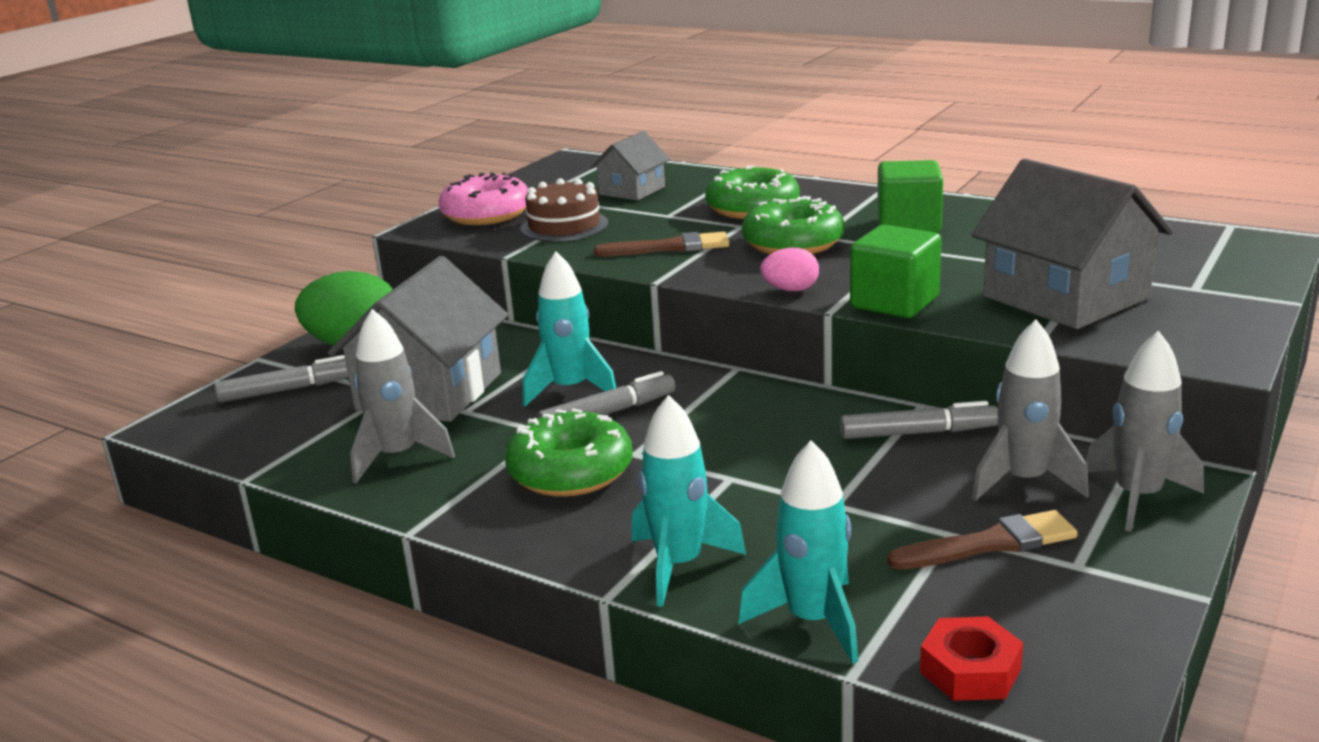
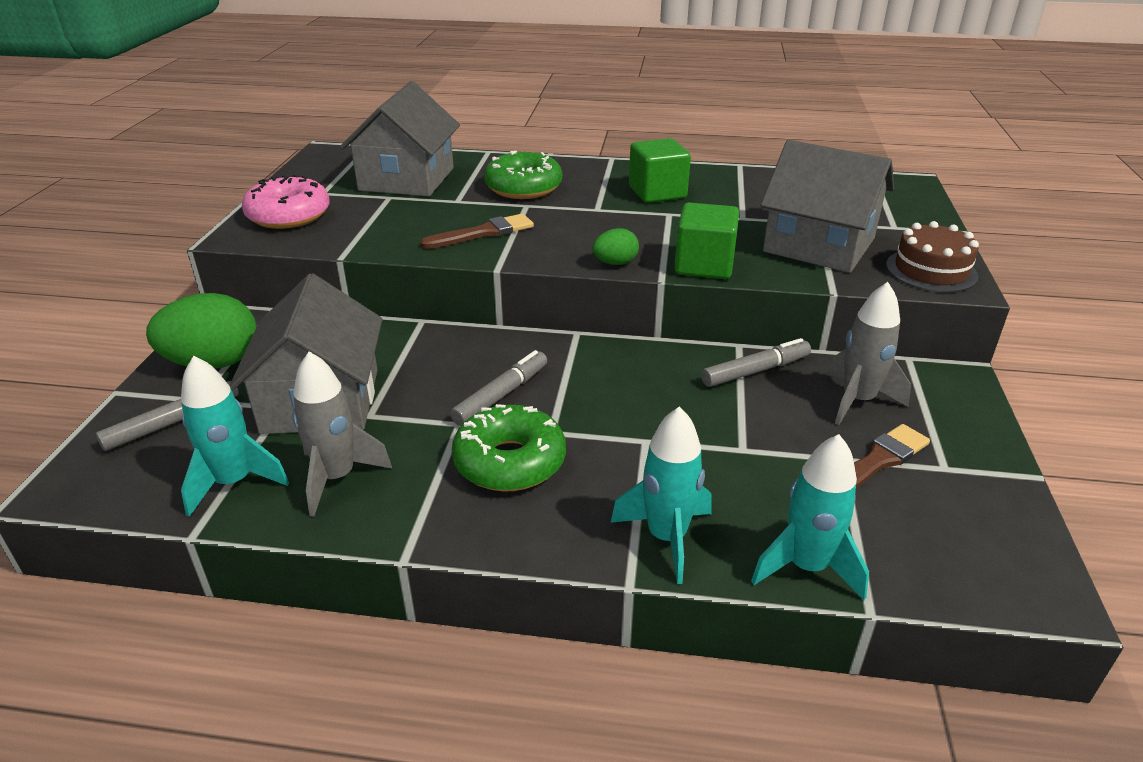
camera: 25 degrees left, 10 degrees up
(564, 226) = (372, 220): brown cake -> brown cake (931, 270)
(570, 390) = (451, 377): turquoise rocket -> turquoise rocket (234, 482)
(632, 190) = (407, 179): grey house -> grey house, size x1.80
(790, 290) = (615, 263): pink egg -> green egg
(793, 243) = (582, 218): green donut -> none
(970, 670) = (947, 583): red nut -> none
(1138, 497) = (939, 400): grey rocket -> none

